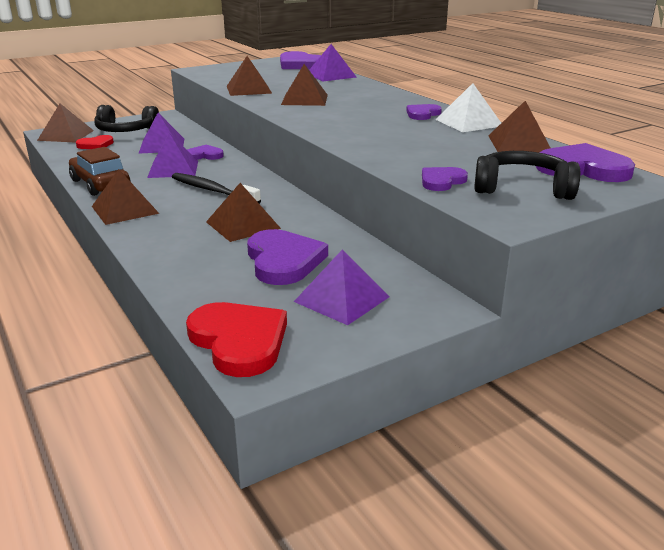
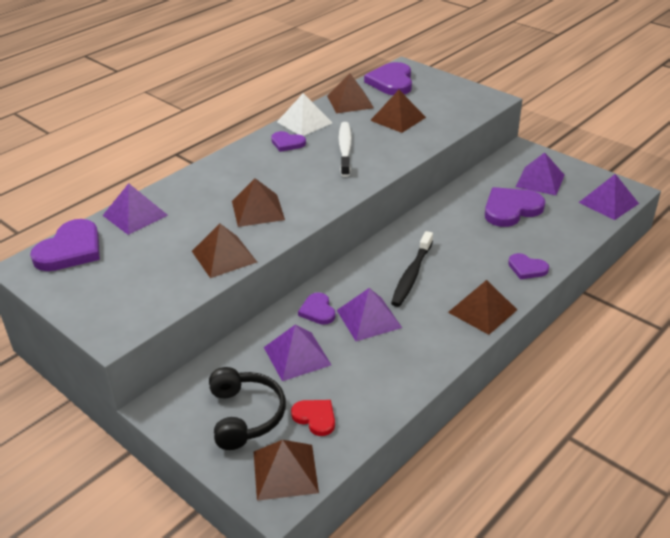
camera: 105 degrees left, 10 degrees up
(100, 184) = (436, 353): brown car -> none
(239, 341) = (608, 203): red heart -> purple pyramid
(242, 225) = (469, 240): brown pyramid -> brown pyramid (398, 119)
(394, 131) = (345, 149): none -> white toothbrush
(441, 181) = (447, 121): purple heart -> purple heart (527, 268)
(522, 188) = (440, 97): black headphones -> none

